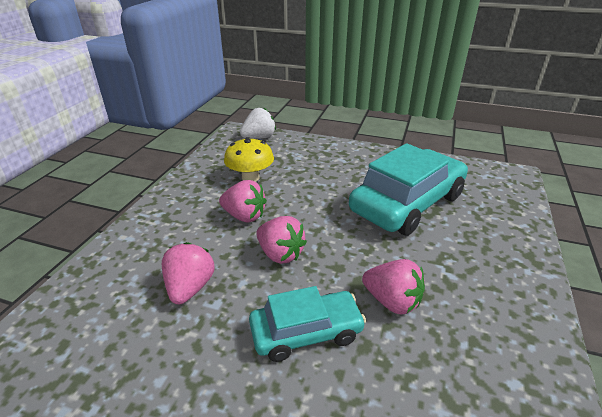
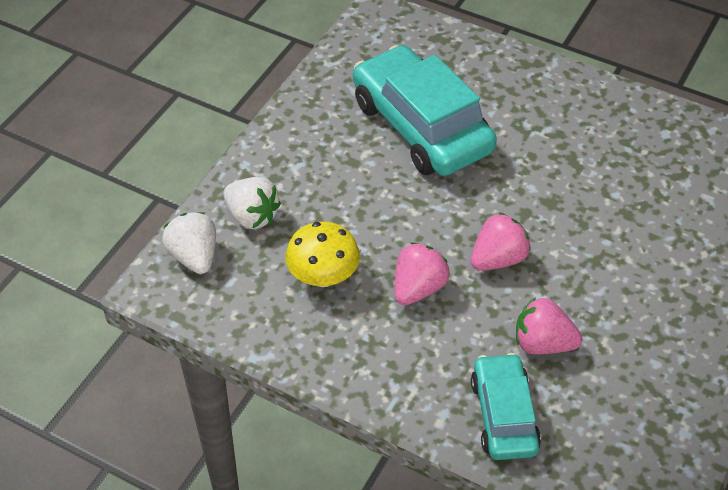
camera: 80 degrees left, 15 degrees up
(293, 150) = (252, 216): none -> white strawberry
(306, 332) = (609, 251): turquoise car -> turquoise car (503, 415)
(392, 301) = (577, 182): pink strawberry -> none

